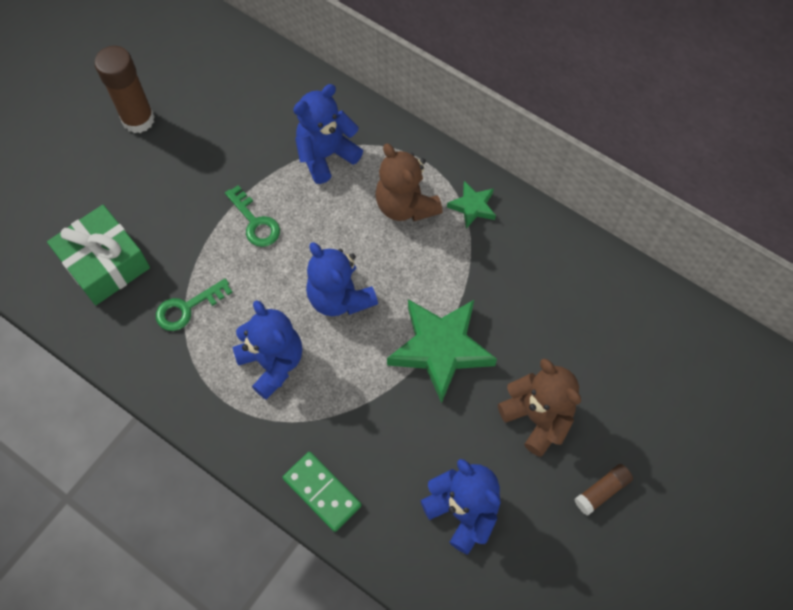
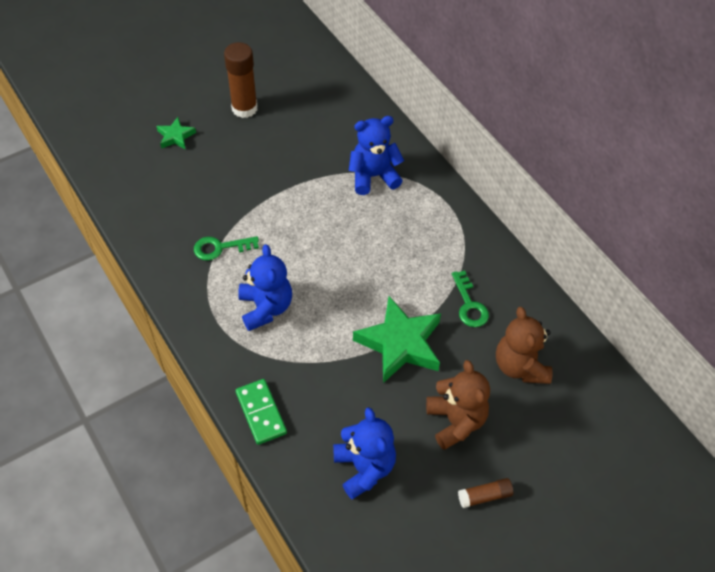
camera: 20 degrees right, 10 degrees down
(105, 263) = (175, 197): green gift -> none
(255, 222) = (298, 205): green key -> green key (469, 305)
(340, 297) = (338, 279): blue teddy bear -> none
(406, 205) = (419, 231): brown teddy bear -> brown teddy bear (520, 366)
(472, 206) = (472, 250): green star -> green star (176, 136)

